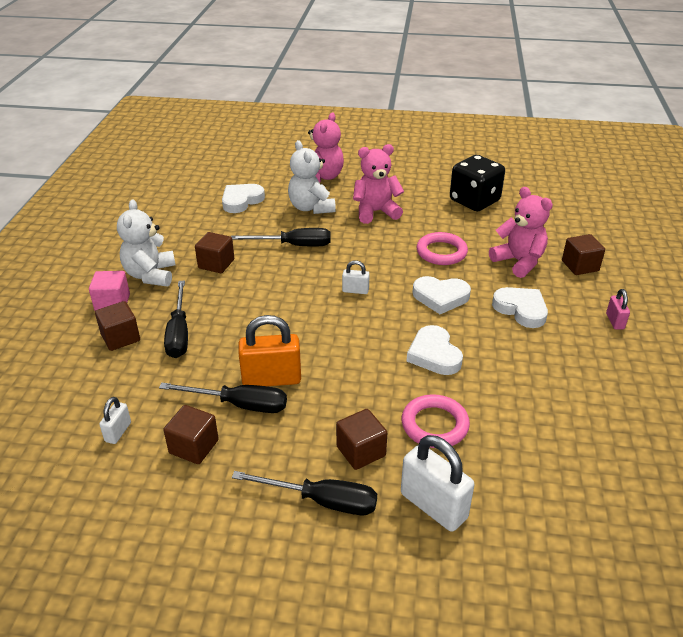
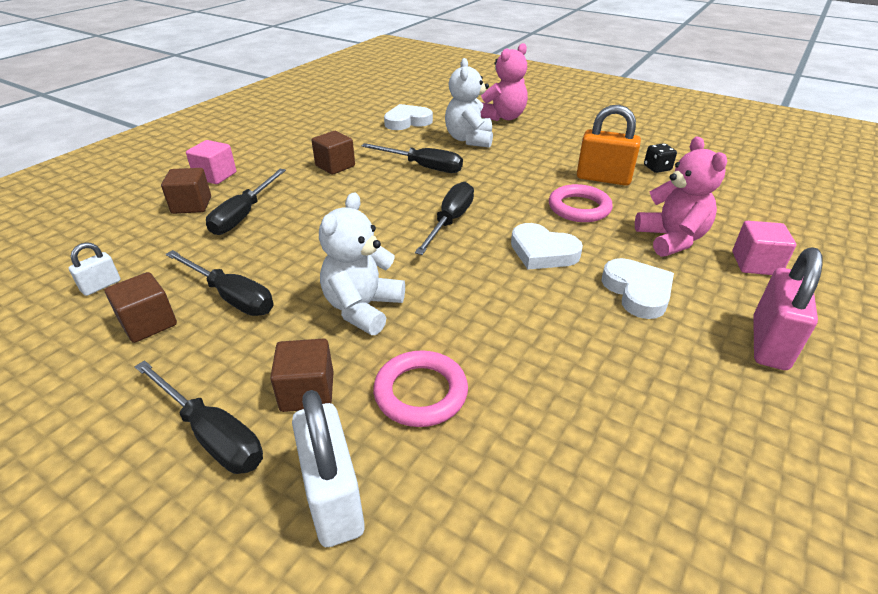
camera: 25 degrees right, 0 degrees up
(151, 275) = (269, 162): white teddy bear -> white teddy bear (362, 308)
(271, 379) = (286, 282): orange padlock -> orange padlock (603, 178)
(355, 290) = (450, 221): white padlock -> black screwdriver
(375, 212) = (533, 156): pink teddy bear -> none
(434, 354) = (486, 310): white heart -> none
(474, 201) = (657, 168): black dice -> black dice, size x0.45
(580, 266) = (755, 264): brown cube -> pink cube
(615, 321) = (769, 343): pink padlock -> pink padlock, size x1.93

